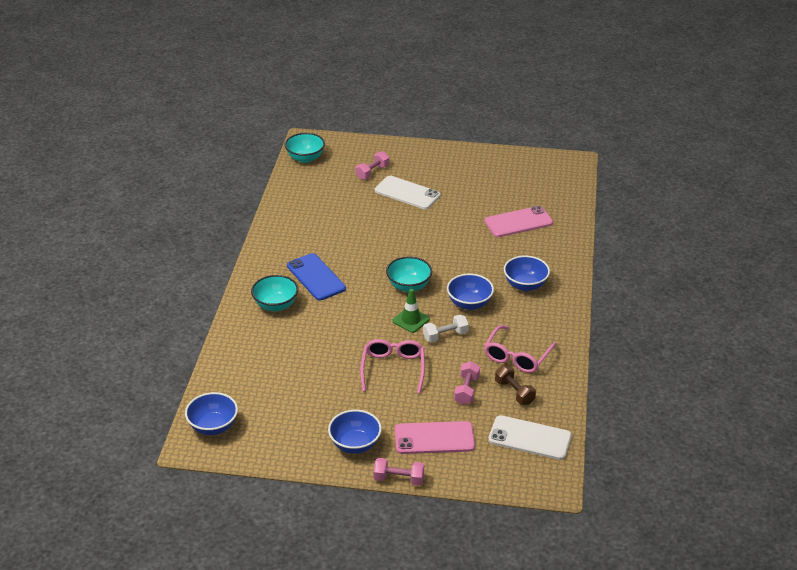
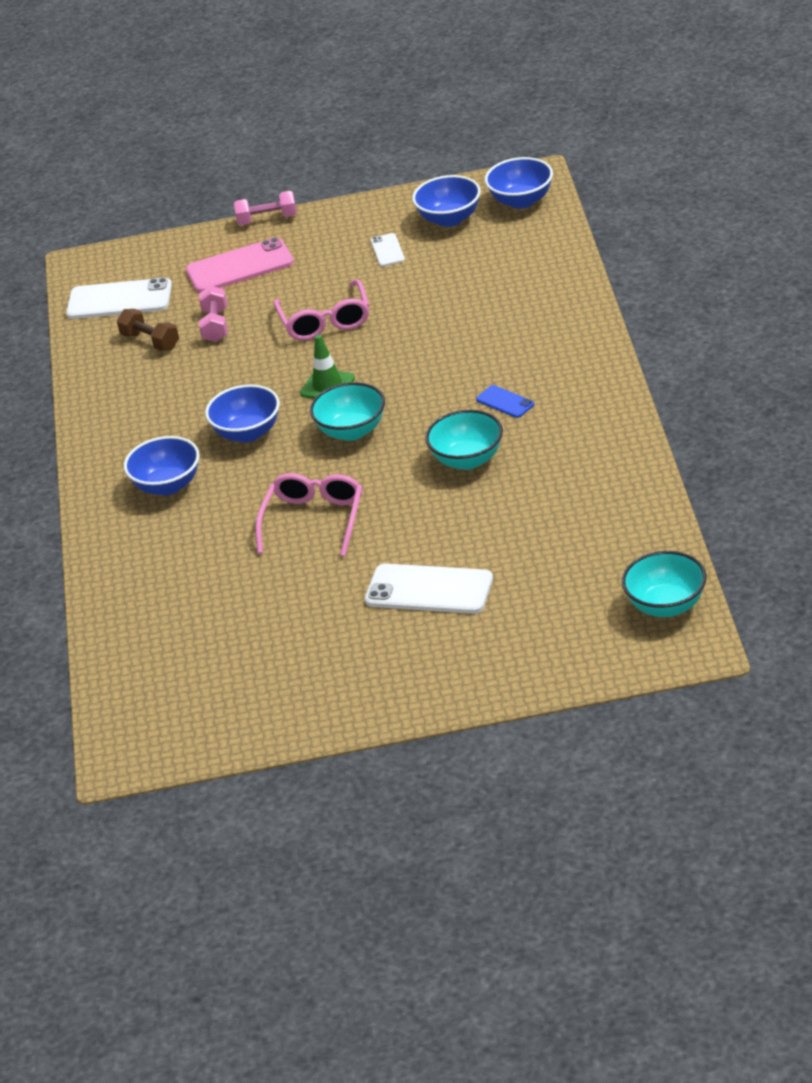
camera: 170 degrees right, 0 degrees up
(276, 305) = (540, 347): turquoise bowl -> turquoise bowl (468, 460)
(316, 277) = (505, 402): blue phone -> blue phone, size x0.51
(326, 415) = (387, 250): none -> white phone
(355, 444) = (335, 234): blue bowl -> blue bowl (450, 219)
(372, 172) = (517, 613): pink dumbbell -> none
(445, 336) = (268, 380): white dumbbell -> none
(517, 357) = (157, 383): pink glasses -> pink glasses (314, 520)
(518, 222) = (205, 592): pink phone -> none

